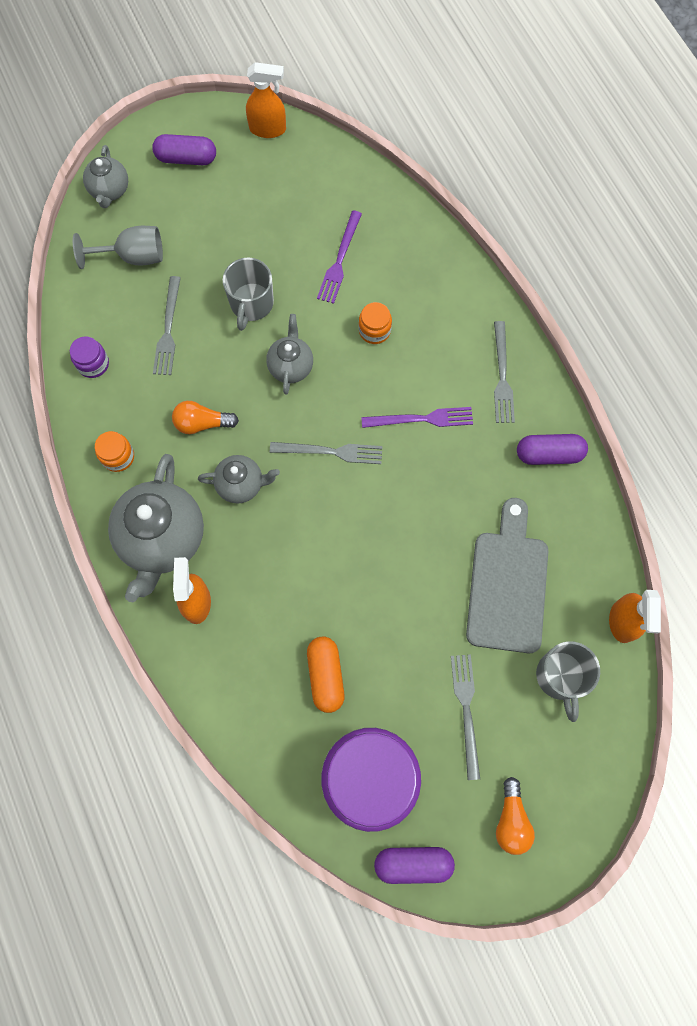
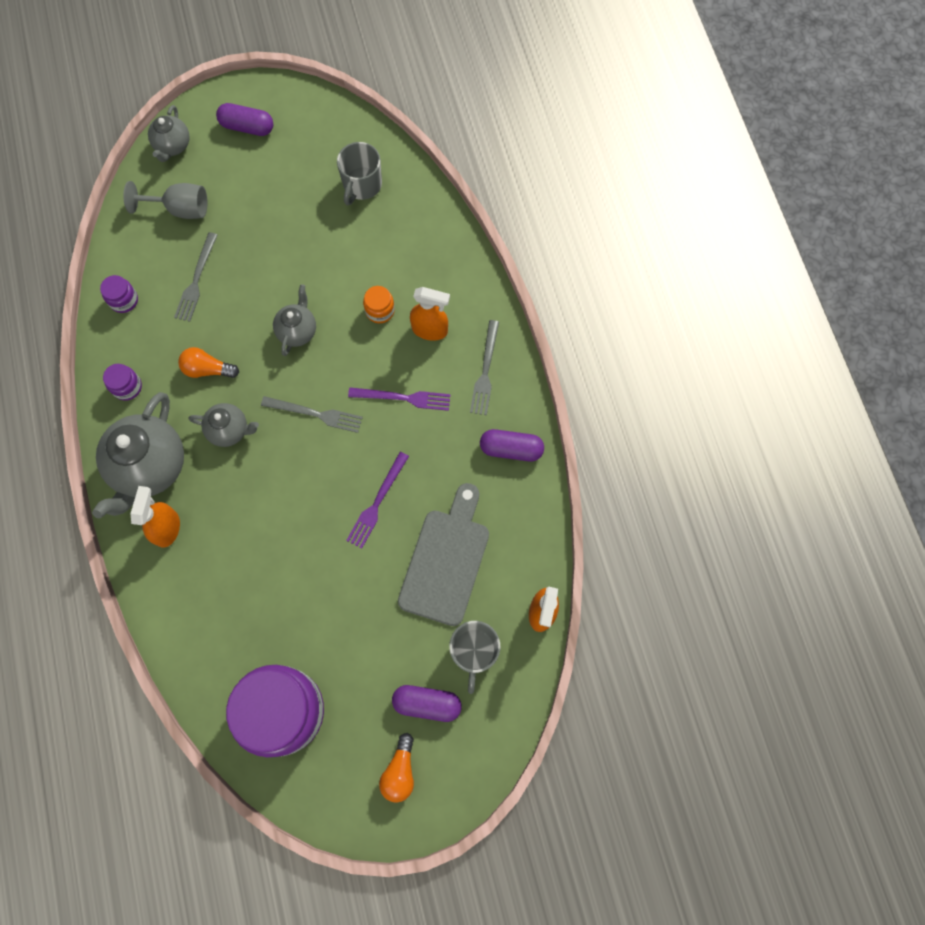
camera: 10 degrees right, 0 degrees up
(118, 457) = (127, 387): orange jar -> purple jar
(251, 304) = (275, 269): grey mug -> grey mug (362, 185)
(268, 129) = (326, 111): orange spray bottle -> orange spray bottle (430, 330)
(325, 676) = (265, 613): orange capsule -> none
(339, 260) = (363, 241): purple fork -> purple fork (377, 503)
(413, 863) = (304, 793): purple capsule -> purple capsule (427, 703)
(466, 710) = (382, 667): grey fork -> none

